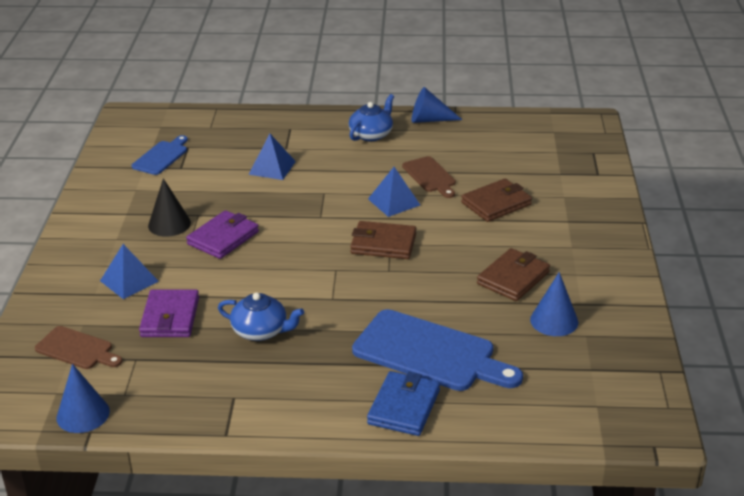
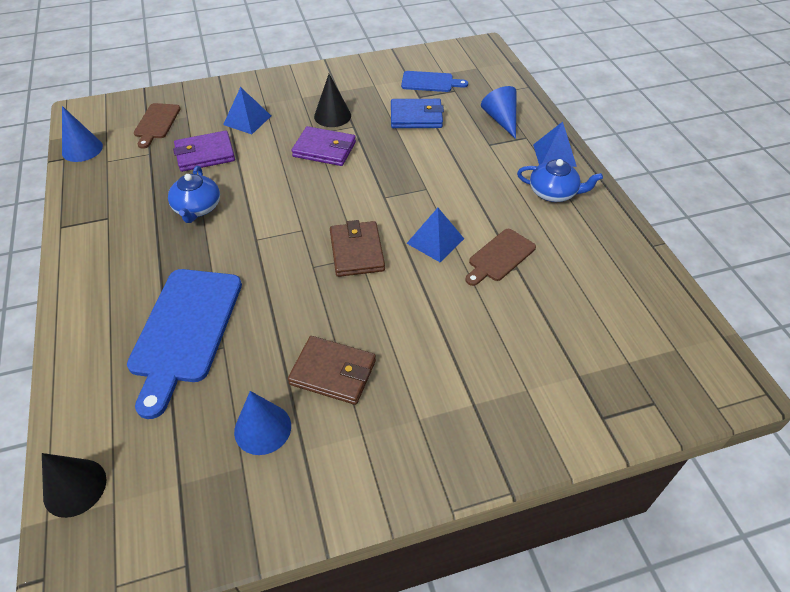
camera: 70 degrees right, 15 degrees up
(272, 168) = (450, 145): blue pyramid -> blue pyramid (554, 155)
(404, 407) = (101, 330): blue wallet -> blue wallet (416, 117)
(429, 120) = (616, 229): blue cone -> blue cone (501, 120)
(496, 204) = (475, 325): brown wallet -> none
(577, 427) = (75, 487): none -> black cone

